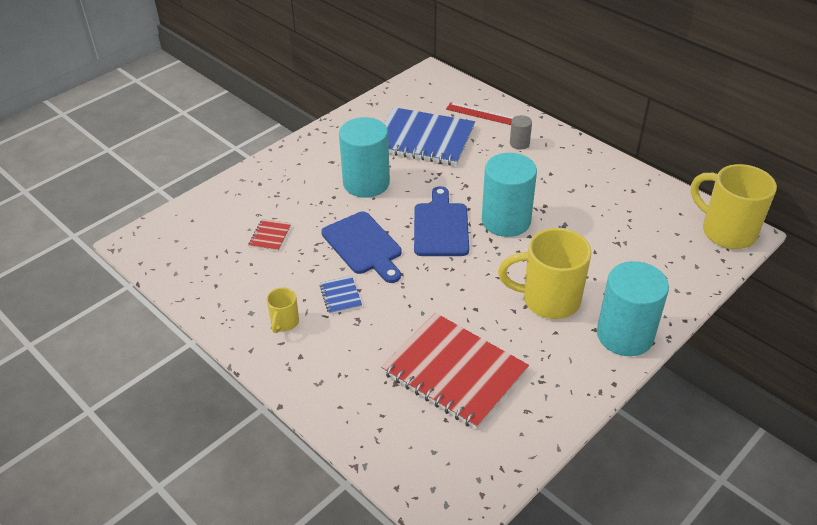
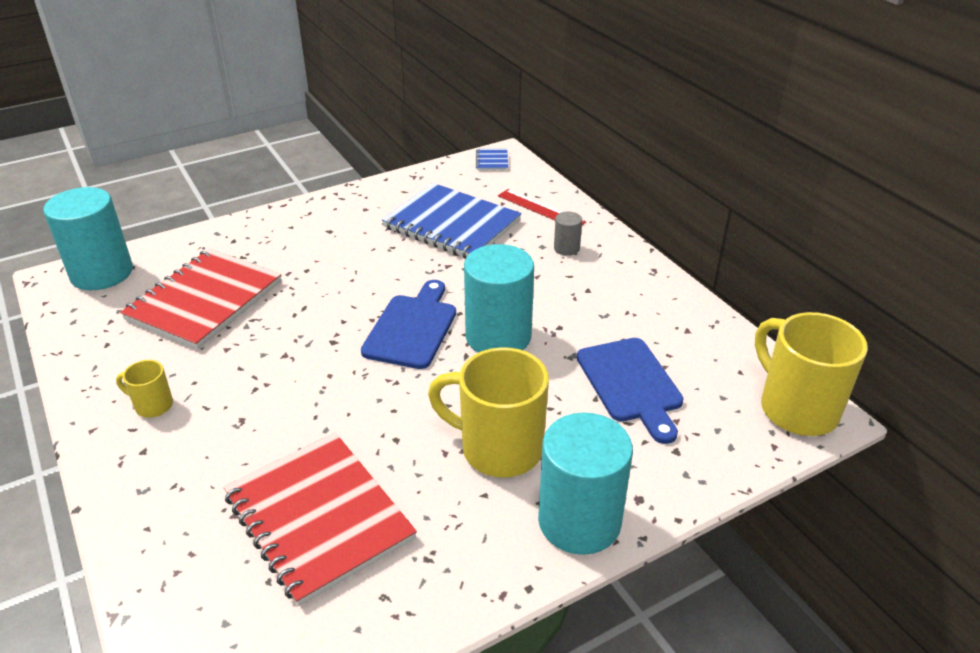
camera: 15 degrees right, 5 degrees down
(270, 236) = (205, 301): red notebook -> red notebook, size x2.49
(284, 323) = (152, 405): yellow mug -> yellow mug turned 75 degrees clockwise
(340, 296) = (239, 387): blue notebook -> blue notebook (492, 161)
(363, 246) = (305, 332): blue cutting board -> blue cutting board (631, 384)
(366, 183) = (353, 261): turquoise cylinder -> turquoise cylinder (101, 273)

